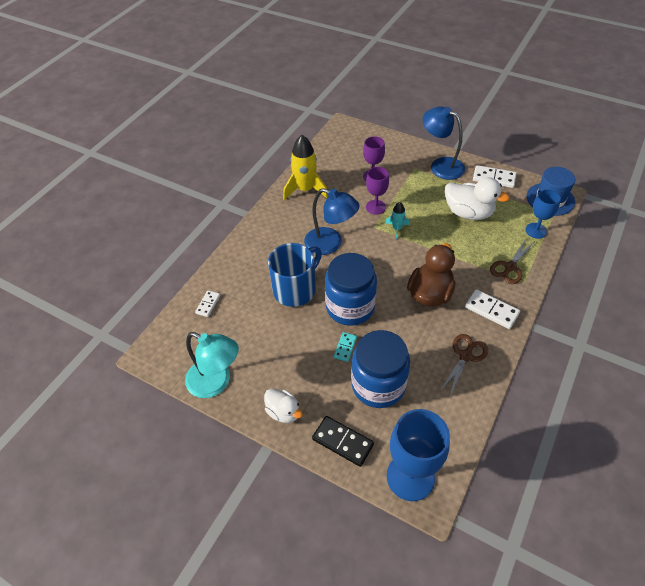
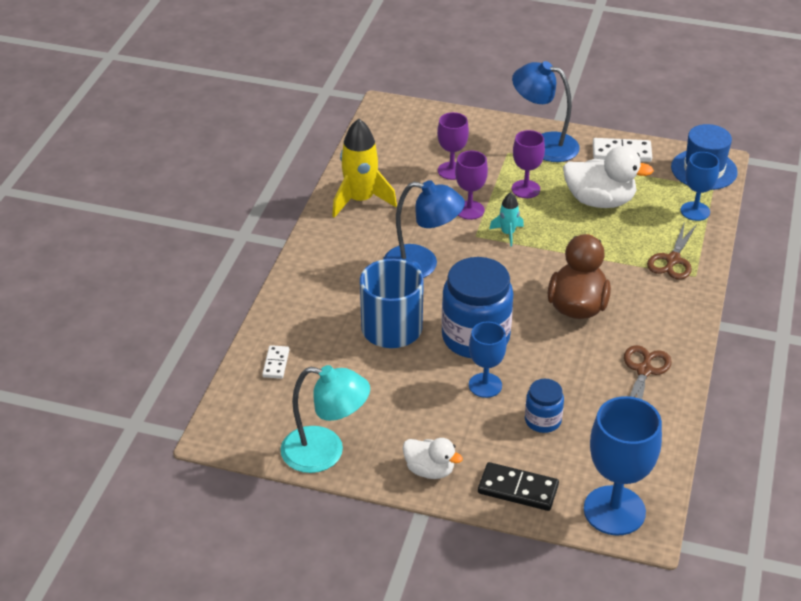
camera: 15 degrees left, 10 degrees down
(345, 347) = (485, 385): turquoise domino -> blue goblet
(378, 385) = (542, 420): blue jar -> blue jar, size x0.51
(419, 197) = (525, 189): none -> purple goblet
(491, 310) = (662, 314): white domino -> none

